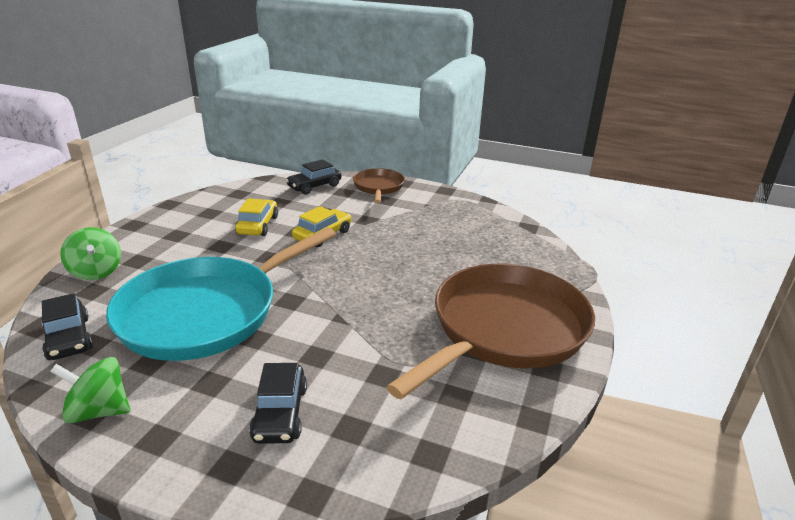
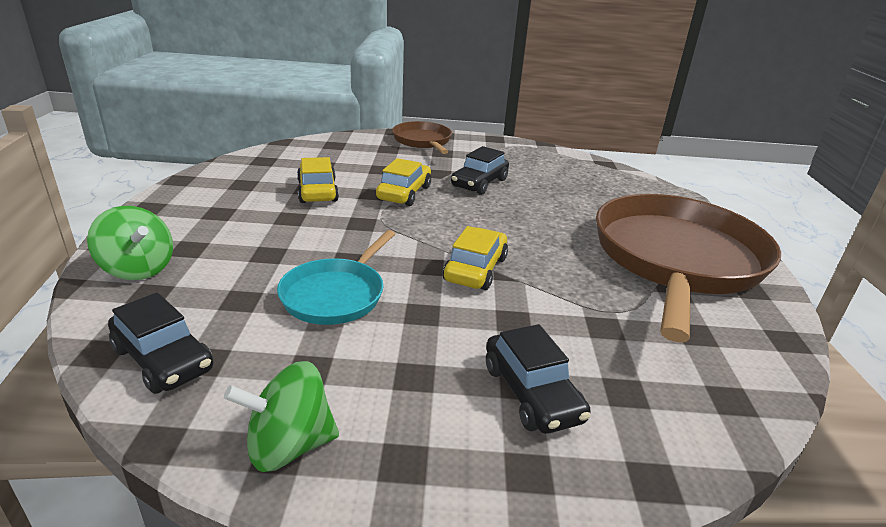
camera: 20 degrees left, 0 degrees up
(206, 312) = (336, 295): turquoise pan -> turquoise pan, size x0.50
(314, 186) = (350, 146): black car -> black car (479, 183)
(323, 309) = (475, 269): none -> yellow car

